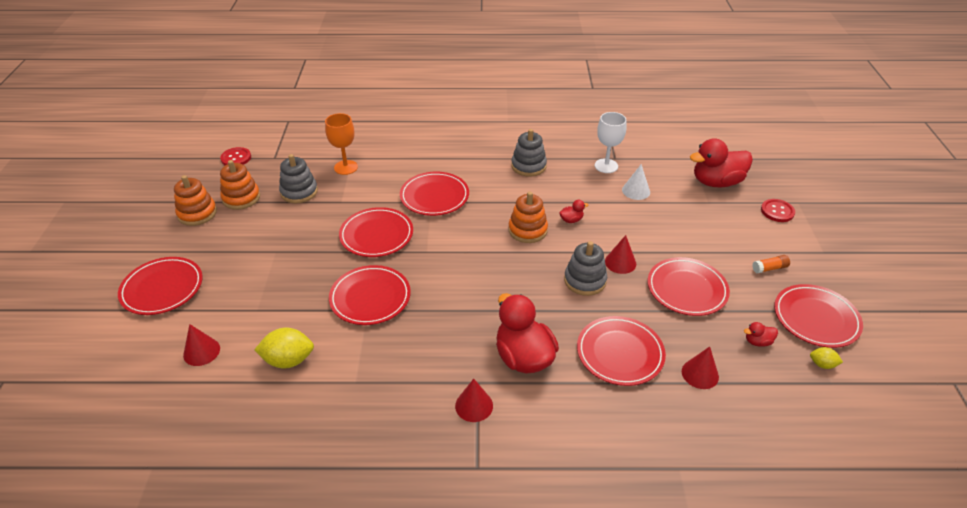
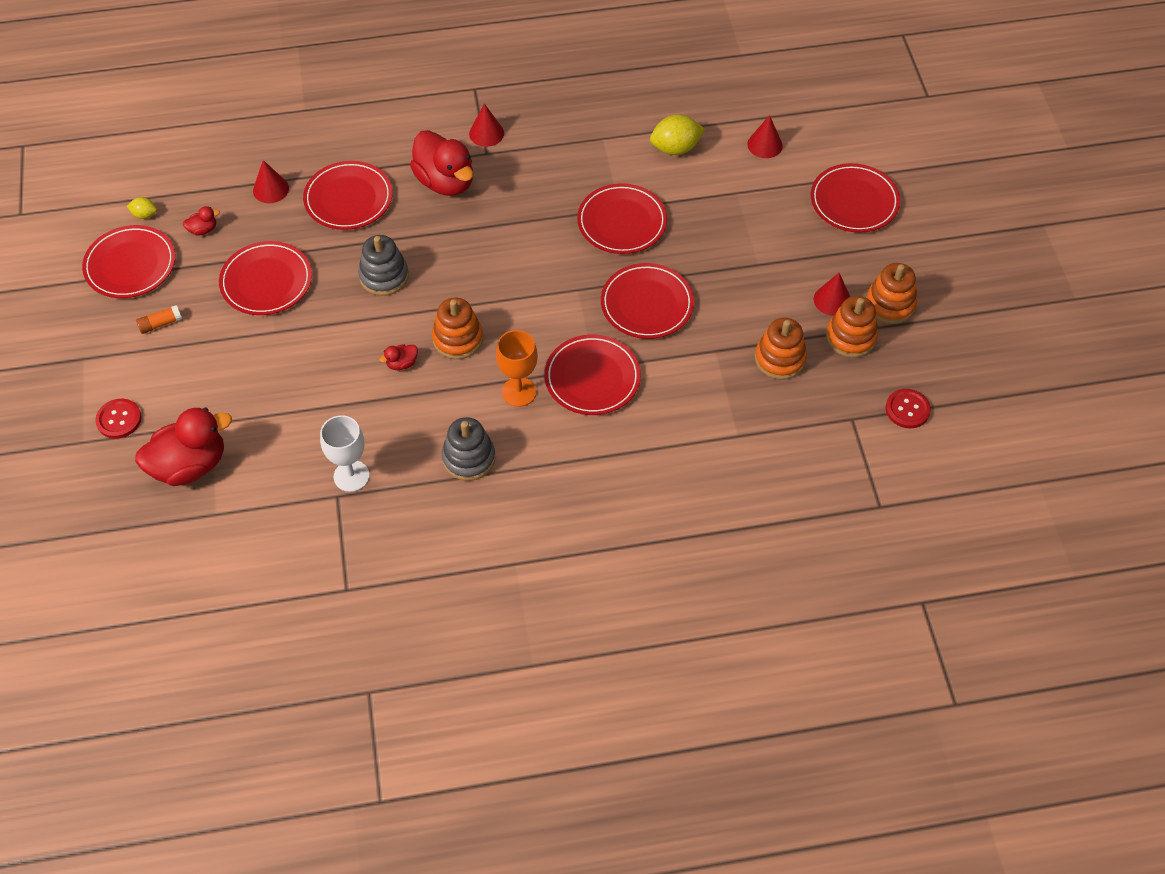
camera: 170 degrees right, 15 degrees up
(299, 192) = (780, 359): grey stacking toy -> orange stacking toy
(346, 167) = (737, 415): orange goblet -> orange goblet (519, 392)
(620, 262) = (341, 307): red cone -> red cone (832, 300)
(636, 191) = (311, 430): white cone -> none

